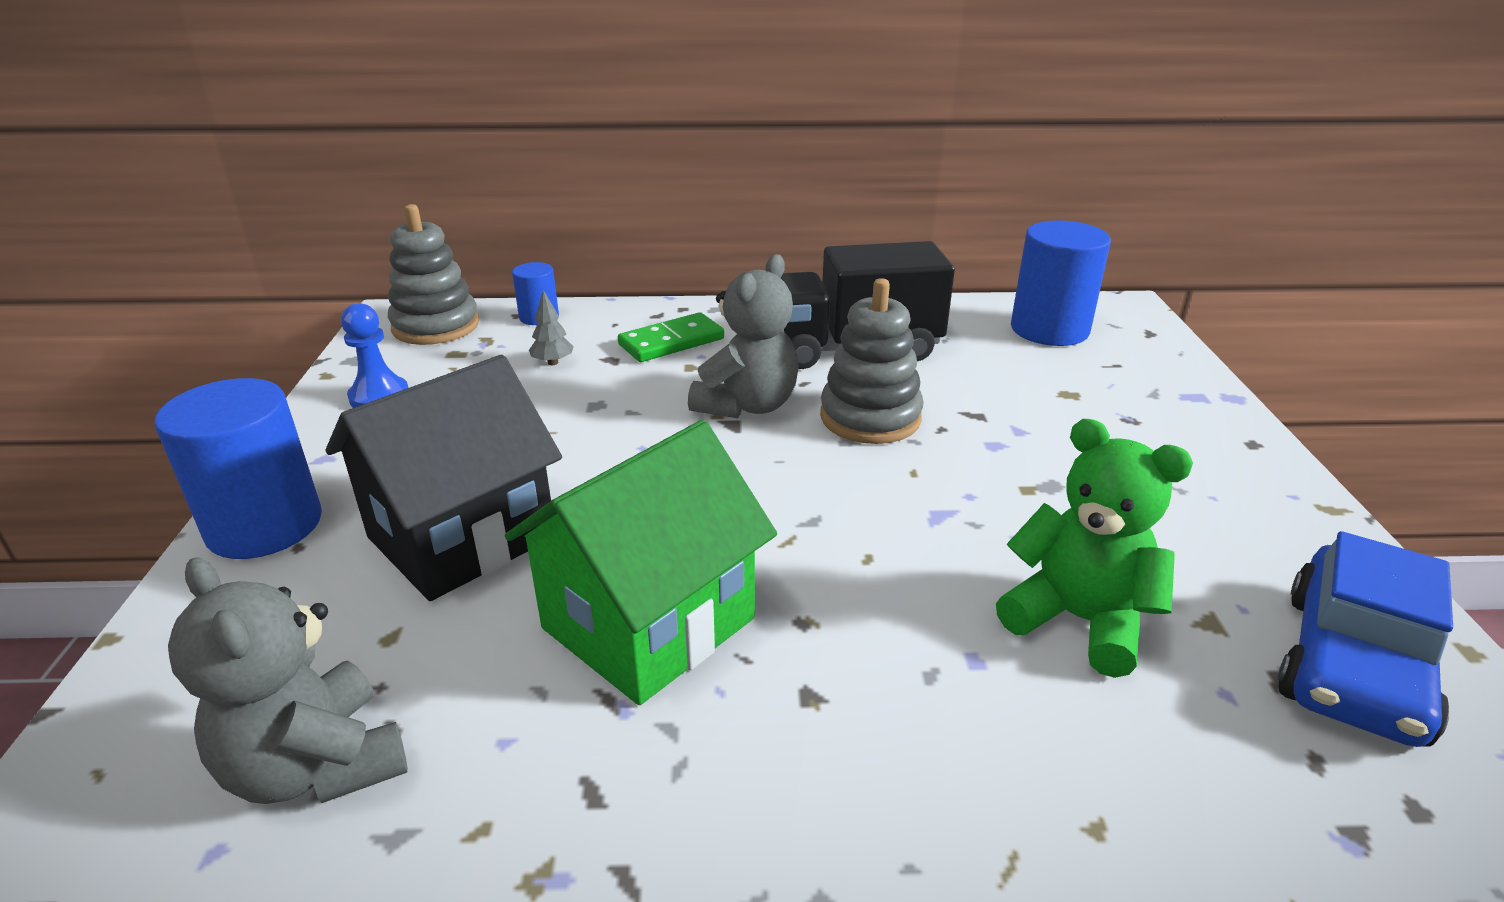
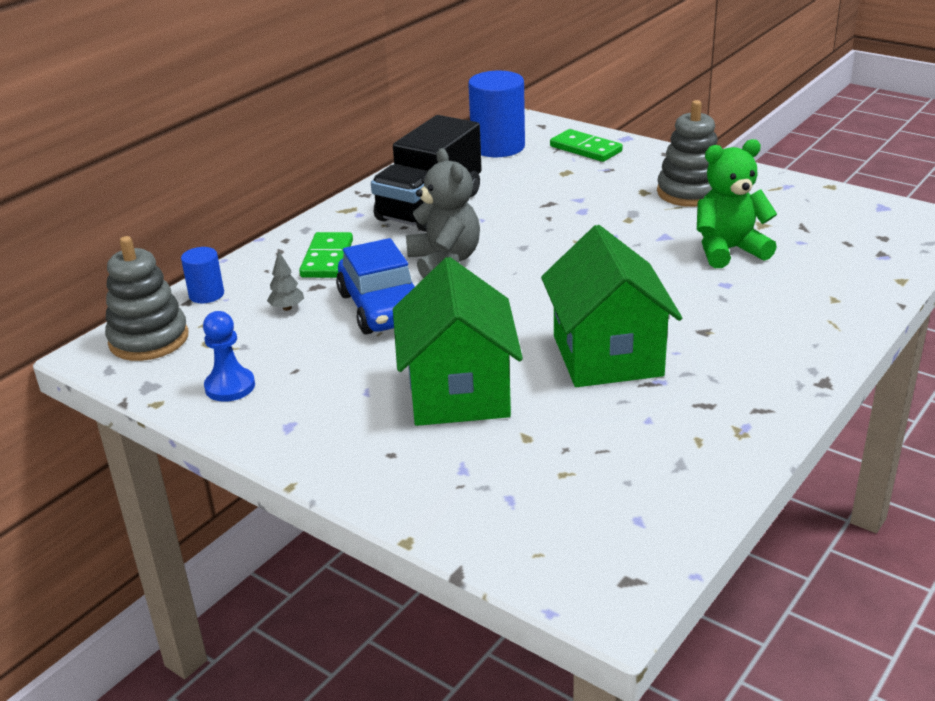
camera: 50 degrees left, 0 degrees up
(264, 525) = (348, 463): blue cylinder -> none
(316, 765) = (607, 479): grey teddy bear -> none
(461, 537) = (458, 393): black house -> green house
(870, 417) = (510, 231): grey stacking toy -> grey stacking toy (690, 192)
(1150, 382) = (586, 149): none -> green domino
(1352, 666) = (813, 211): blue car -> blue car (382, 308)

